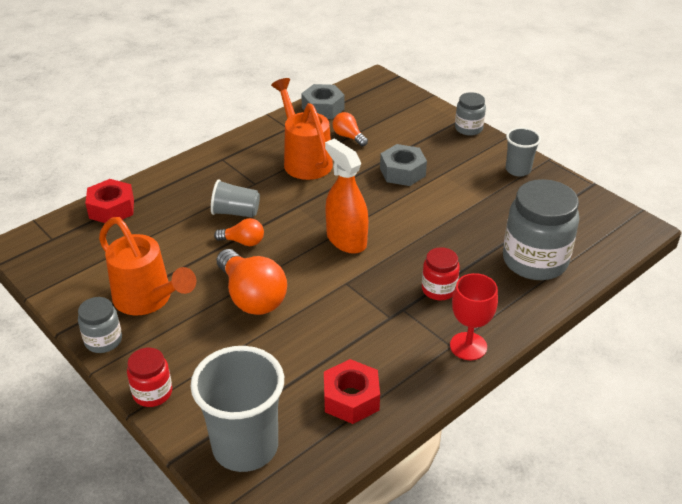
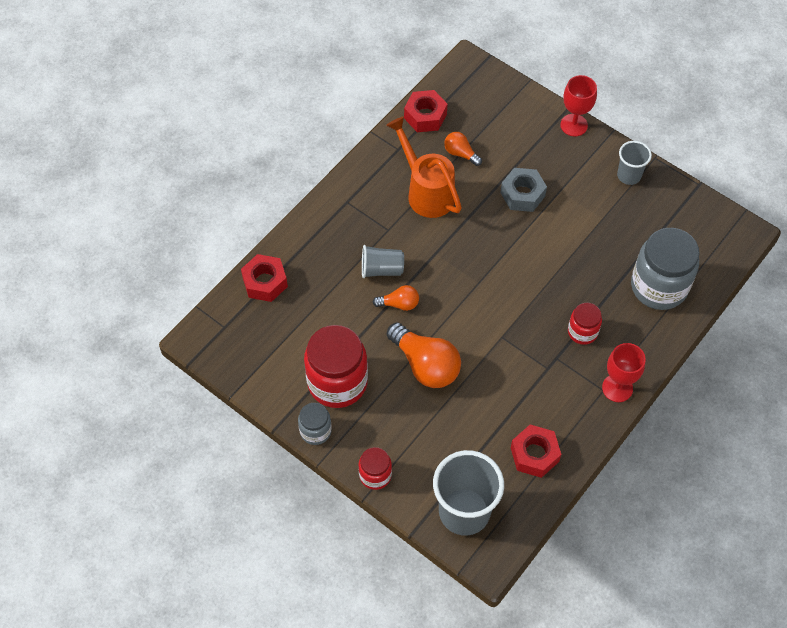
camera: 10 degrees left, 20 degrees up
(148, 300) = (337, 382): orange watering can -> red jar
(323, 108) = (425, 116): grey nut -> red nut
(346, 240) = (490, 287): orange spray bottle -> none
(468, 128) = (574, 125): grey jar -> red goblet

